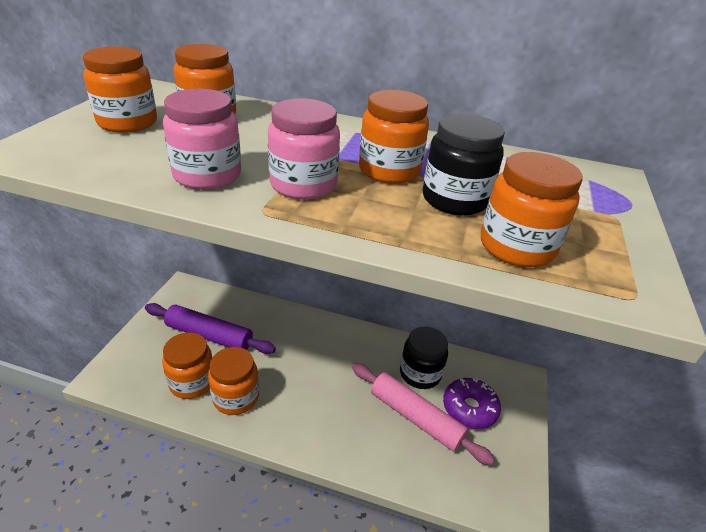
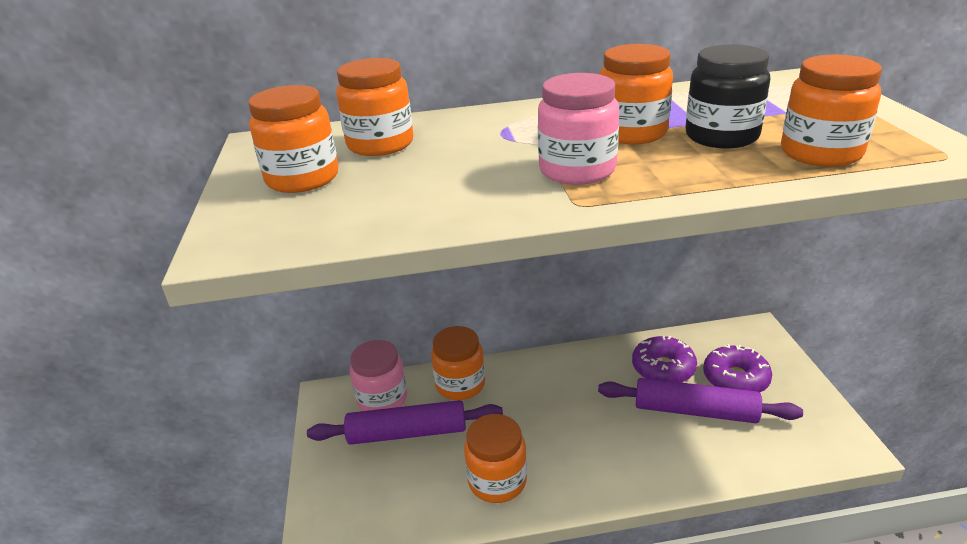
camera: 20 degrees left, 5 degrees down
(192, 382) = (433, 489): orange jar -> orange jar (460, 384)
(207, 175) = (473, 194): pink jar -> pink jar (382, 399)
(415, 418) = (695, 411): pink rolling pin -> purple rolling pin
(420, 373) = (663, 368): black jar -> purple donut

